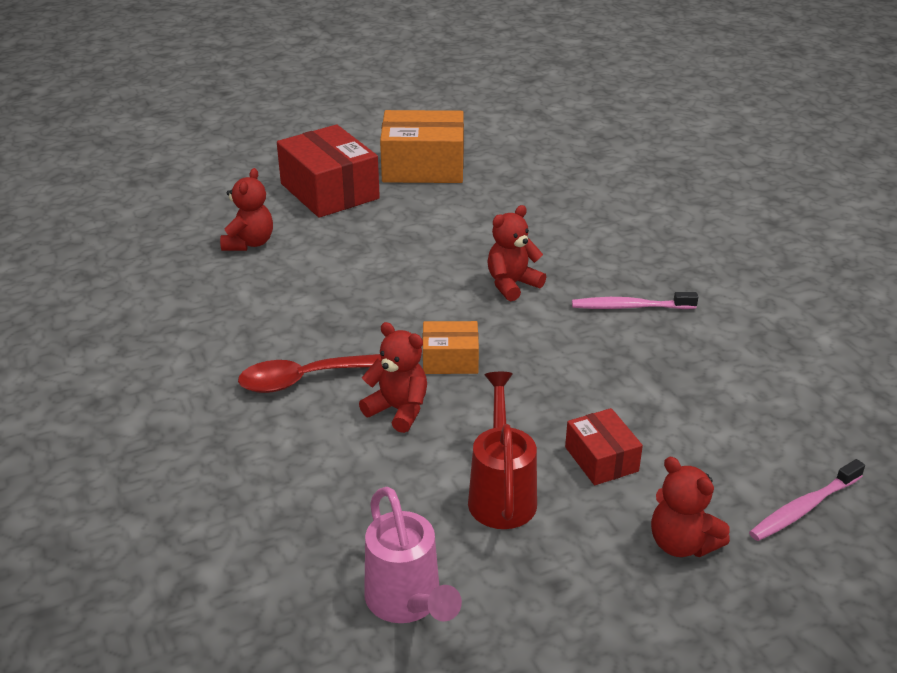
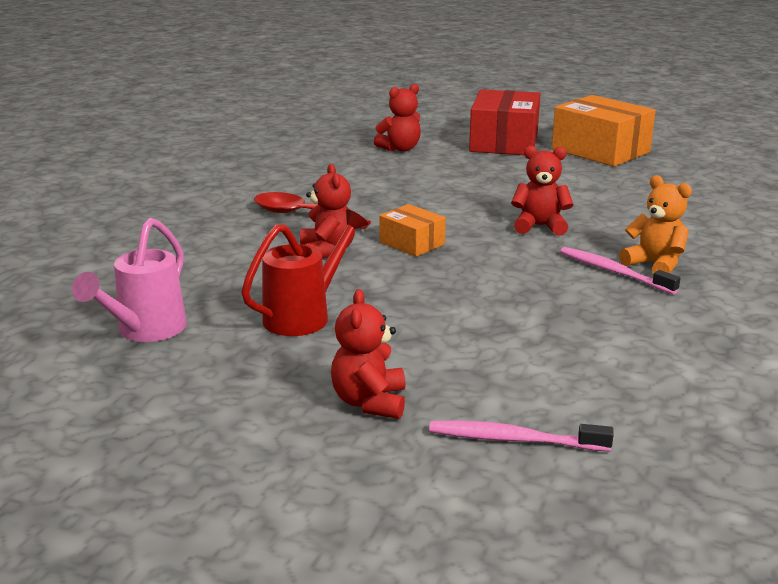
camera: 45 degrees right, 10 degrees down
(601, 459) = (409, 333): red box -> none
(643, 284) = (655, 265): none -> orange teddy bear

